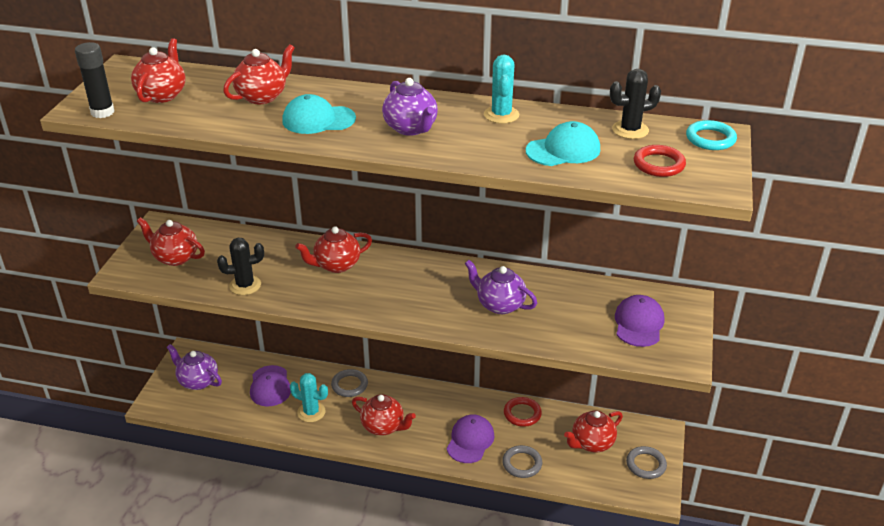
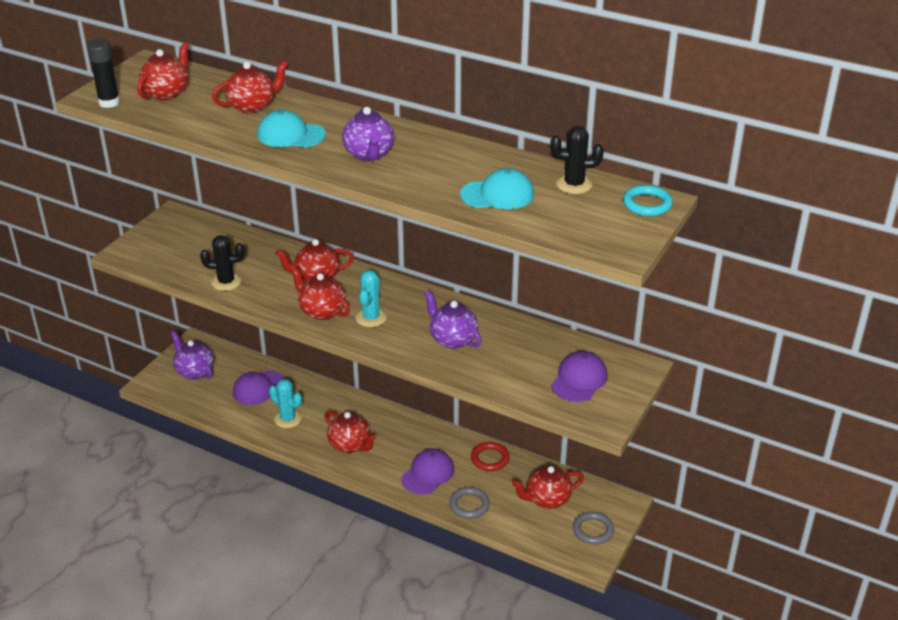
camera: 15 degrees right, 0 degrees up
(175, 257) = (175, 246): red teapot -> red teapot (321, 311)
(270, 386) = (259, 388): purple cap -> purple cap turned 45 degrees clockwise
(349, 385) = (333, 401): grey ring -> none
(501, 115) = (460, 153): turquoise cactus -> turquoise cactus (371, 318)
(659, 164) = (579, 221): red ring -> none

